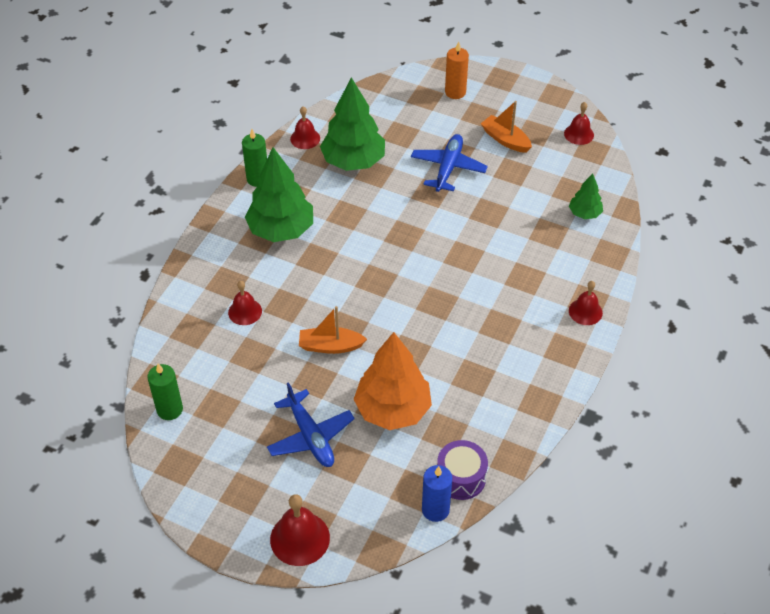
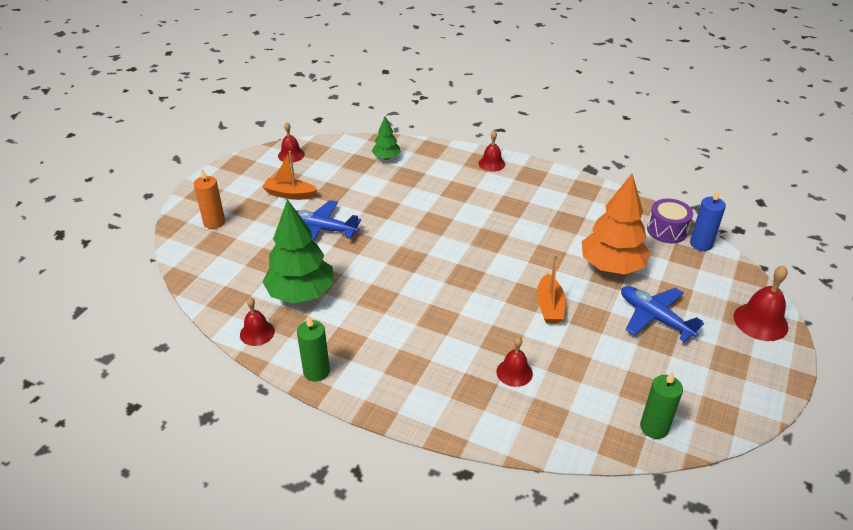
camera: 90 degrees left, 10 degrees down
(281, 230) = (398, 348): green tree -> none
(310, 436) = (655, 317): blue plane -> blue plane turned 105 degrees counterclockwise
(505, 140) = (290, 194): orange boat -> orange boat turned 60 degrees clockwise

